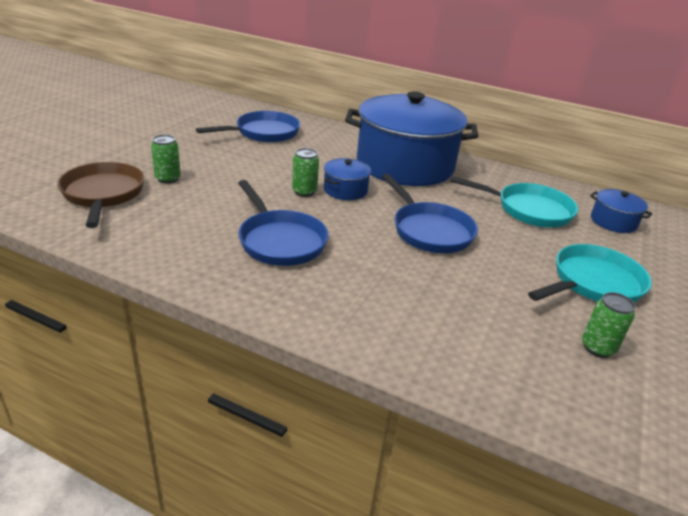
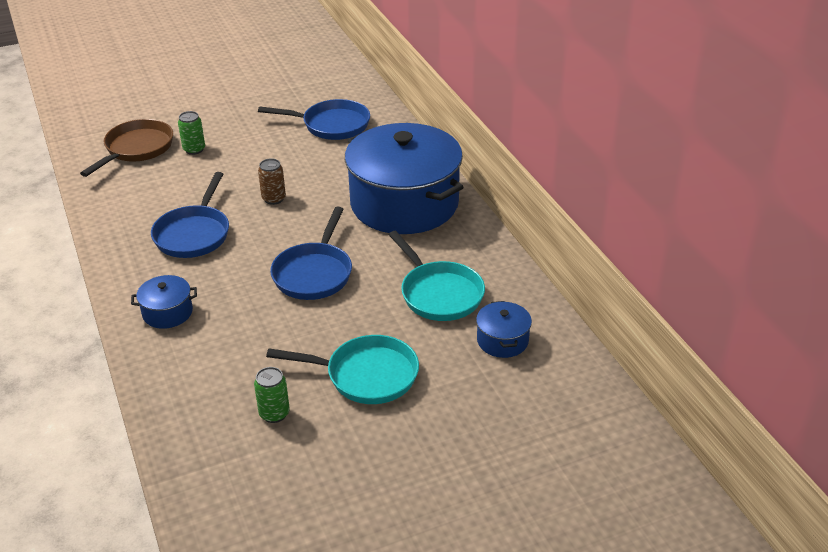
camera: 45 degrees right, 5 degrees up
(304, 192) = (274, 199): green can -> brown can
(345, 190) = (308, 210): blue pot -> blue pot (167, 312)

